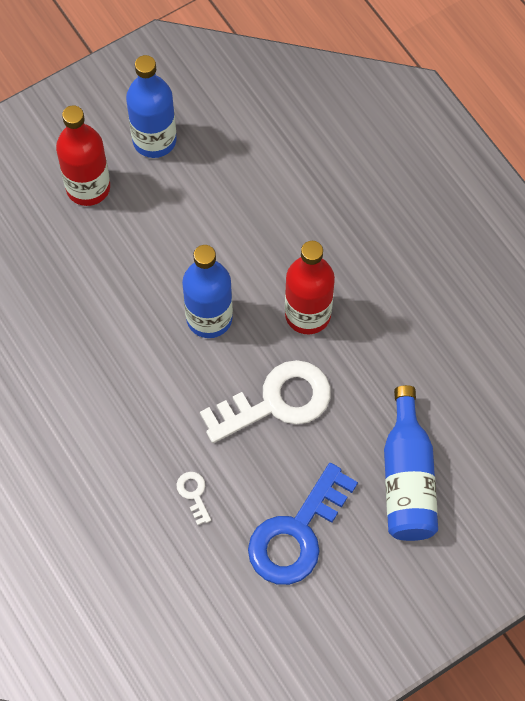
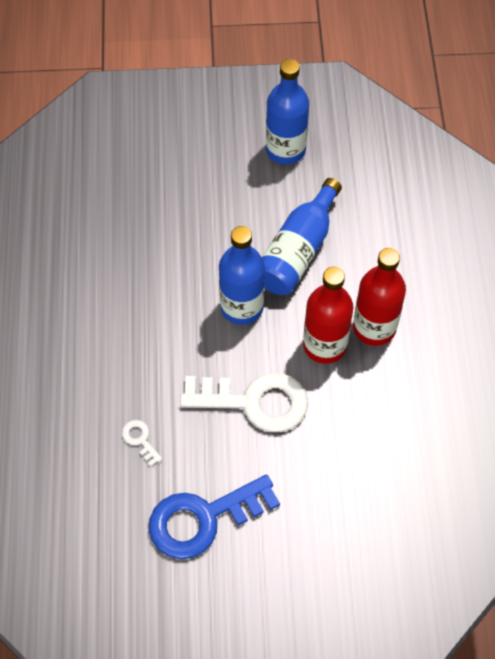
camera: 30 degrees right, 5 degrees down
(88, 187) = (210, 160): red bottle -> red bottle (374, 327)
(193, 494) = (140, 439): white key -> white key turned 45 degrees counterclockwise
(407, 478) = (326, 524): blue bottle -> blue bottle (298, 251)

